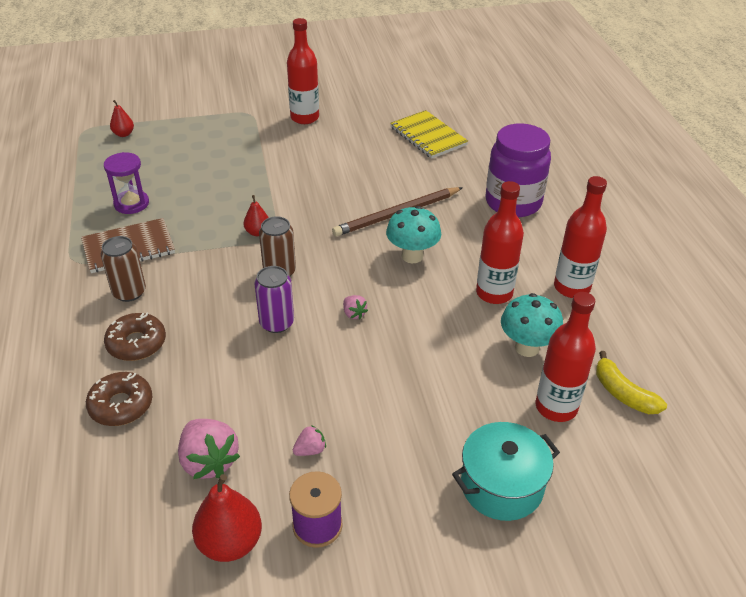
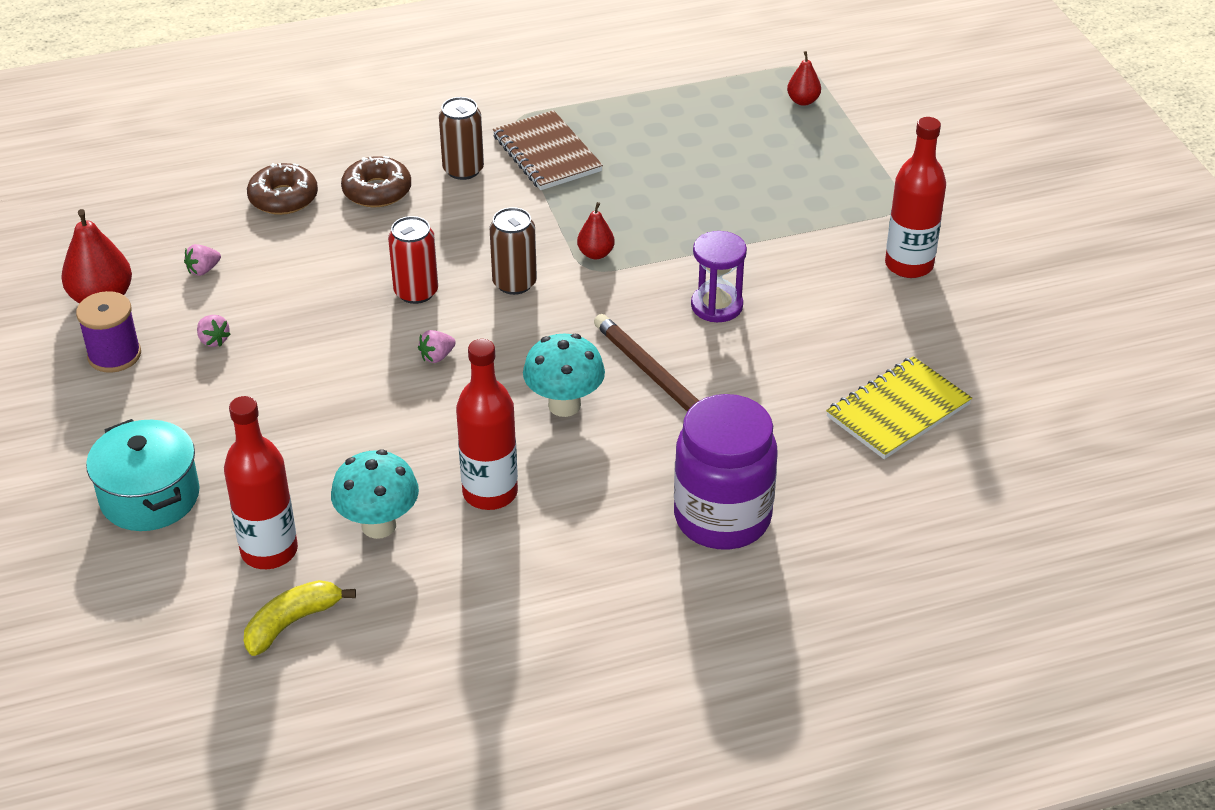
camera: 85 degrees right, 0 degrees up
(131, 204) = (639, 138): purple hourglass -> purple hourglass (716, 306)
(209, 461) = (203, 270): pink strawberry -> pink strawberry, size x0.49
(276, 323) = (416, 292): purple can -> red can
(571, 287) = (511, 581): red bottle -> none

